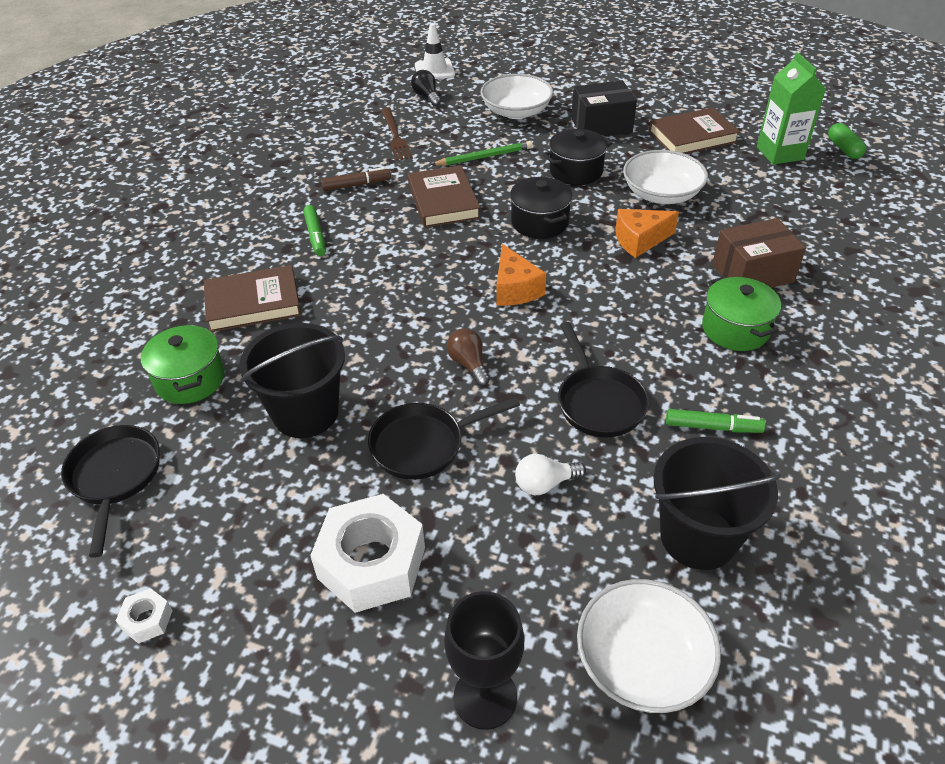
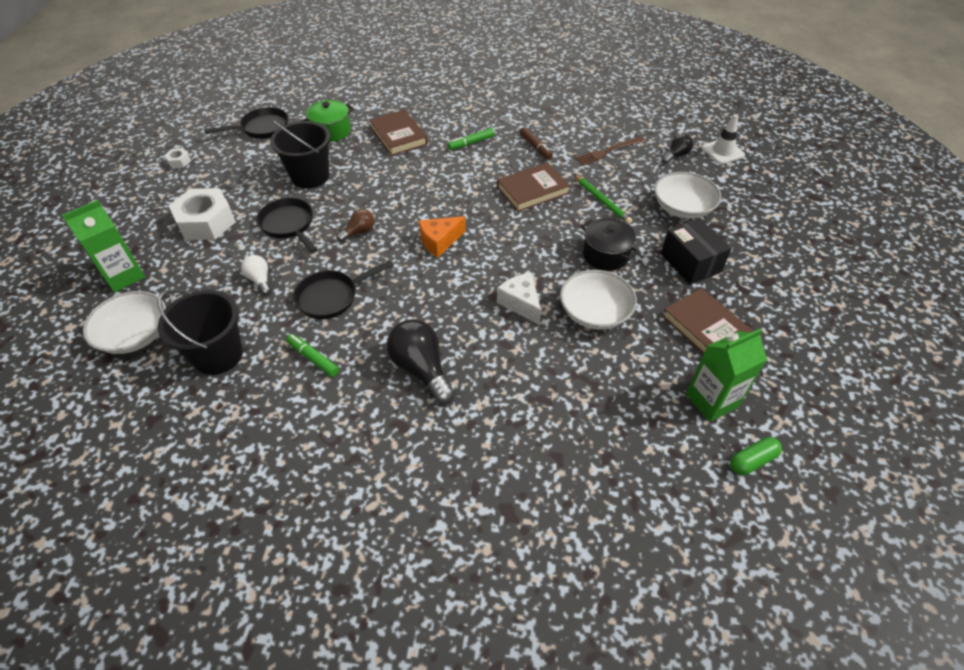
camera: 75 degrees right, 5 degrees up
(485, 697) = (123, 276): black goblet -> green carton
(539, 222) = (524, 243): black pot -> none
(640, 240) = (521, 303): orange cheese -> white cheese
(712, 427) = (313, 358): green marker -> green marker turned 135 degrees clockwise
(735, 329) = (421, 369): green pot -> black light bulb
(752, 273) = (498, 379): brown box -> none

